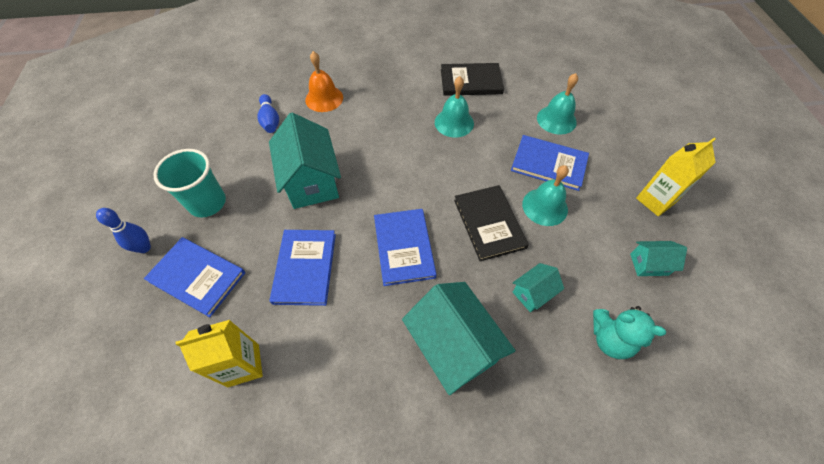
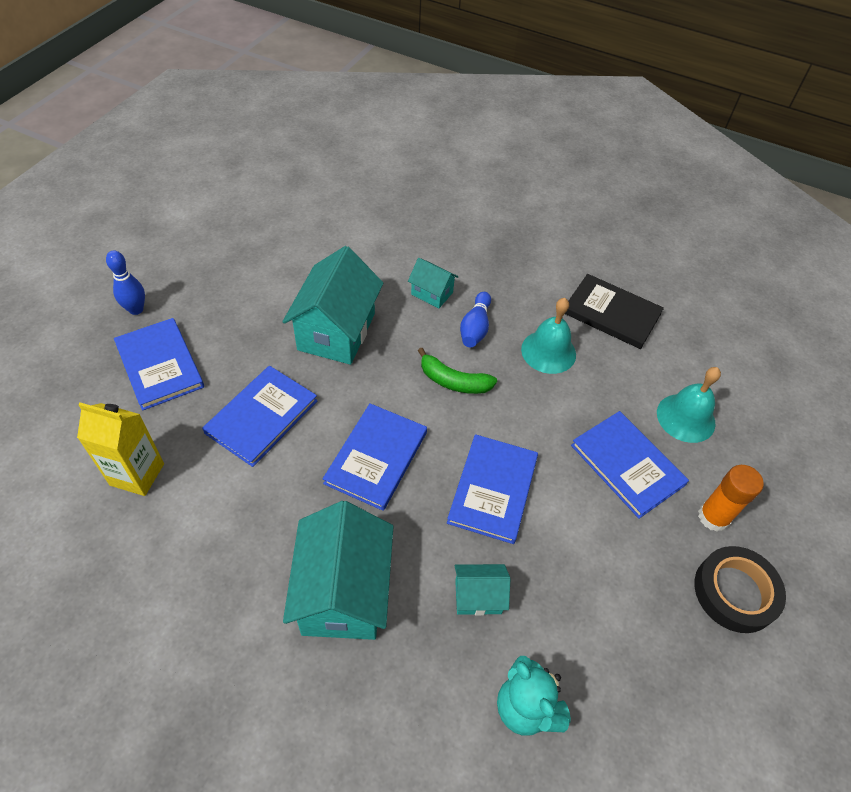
camera: 30 degrees right, 5 degrees down
(207, 203) = (221, 297): turquoise cup -> none
(270, 120) = (345, 242): blue bowling pin -> blue bowling pin (475, 328)
(324, 98) = (420, 247): orange bell -> none
(413, 171) = (454, 381): none -> green banana
(489, 223) = (492, 489): black book -> blue book
(545, 206) = (578, 511): turquoise bell -> none
(613, 166) = (713, 517): none -> orange glue stick
(648, 264) = (654, 659): turquoise house -> turquoise house (432, 293)
(655, 201) = (735, 592): yellow carton -> black tape

